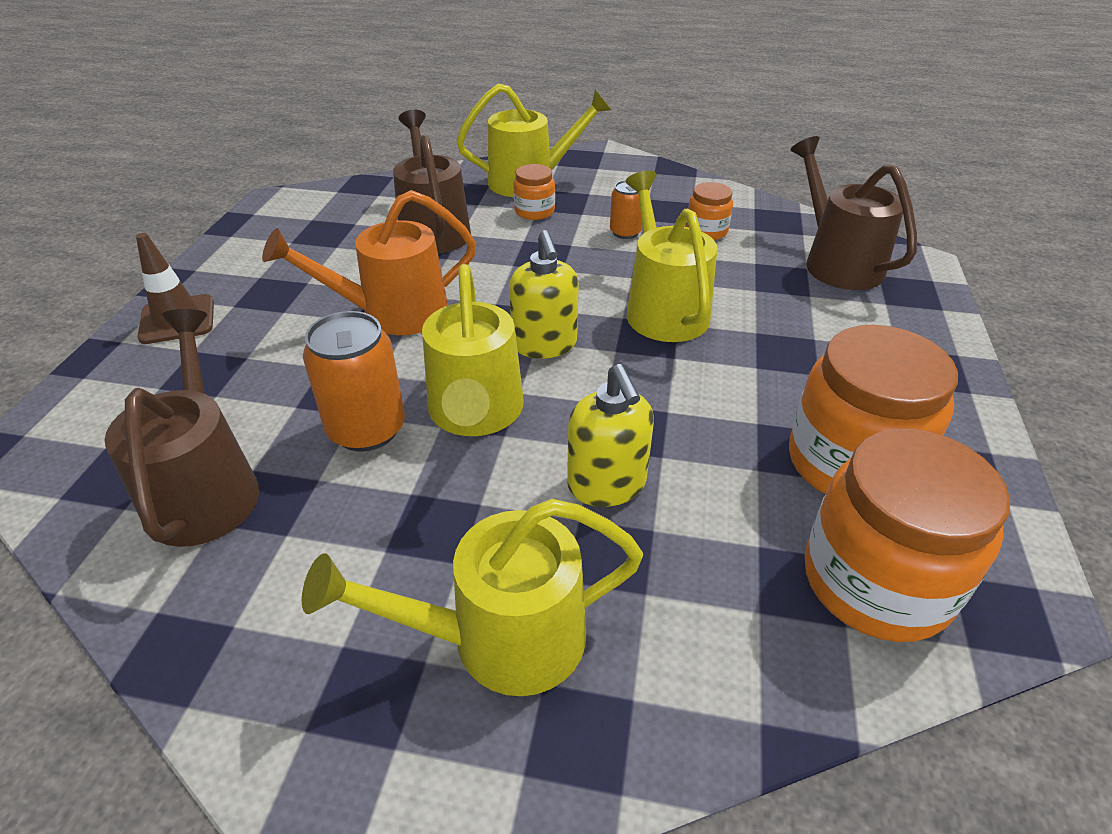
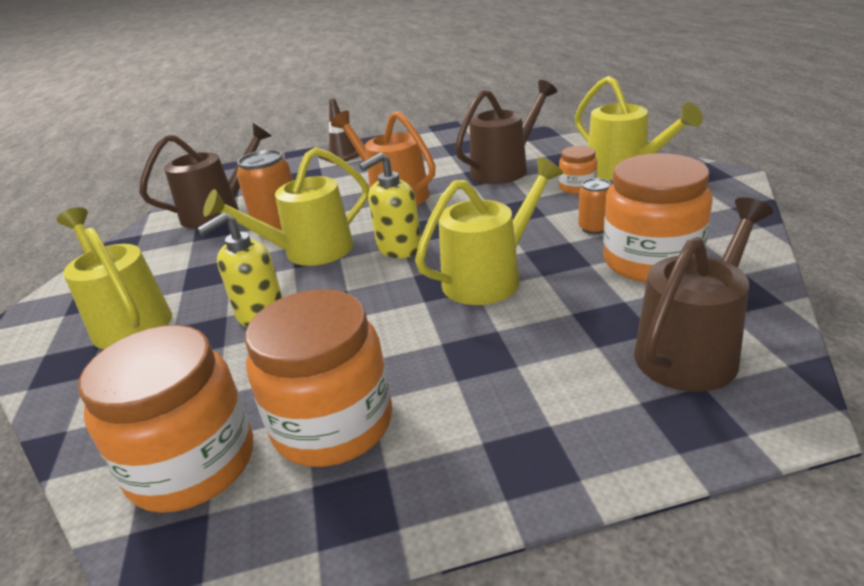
camera: 70 degrees right, 10 degrees down
(706, 231) = (651, 261): orange jar -> orange jar, size x2.04

